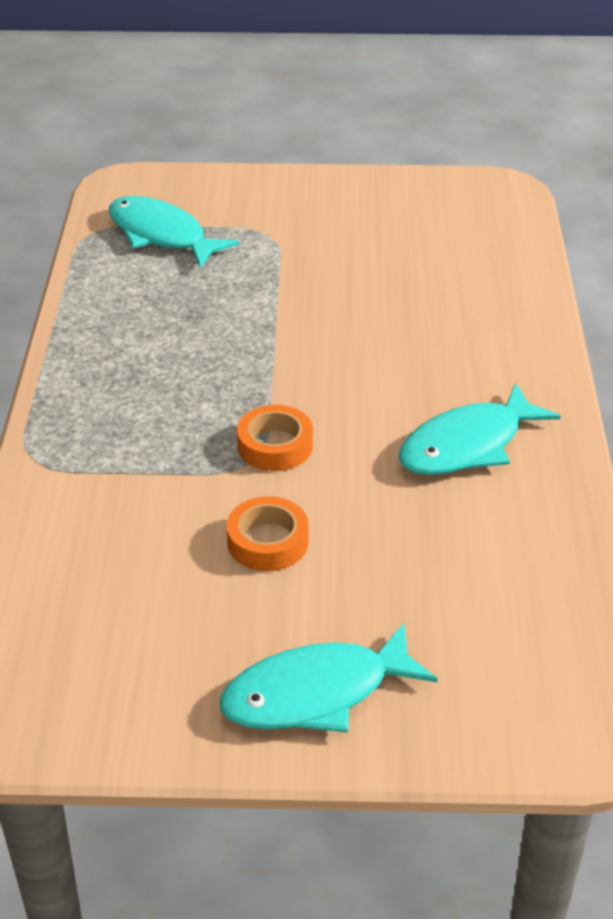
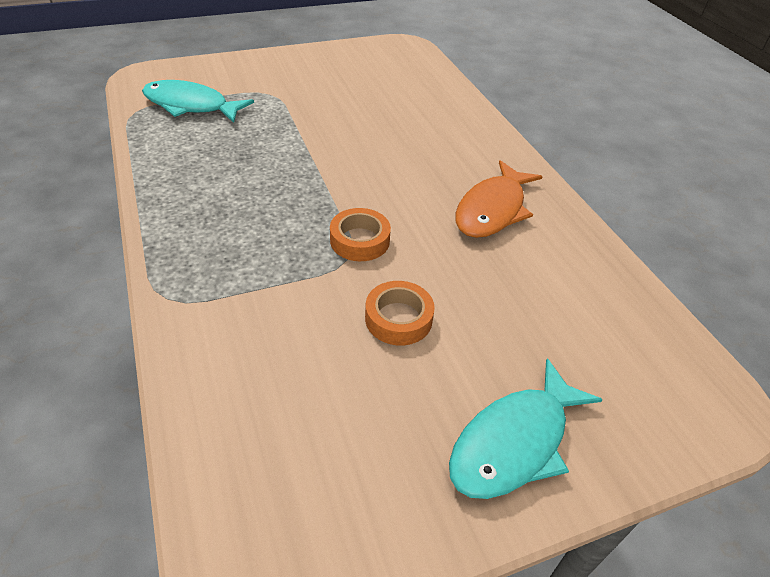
camera: 25 degrees left, 5 degrees up
(467, 445) = (492, 210): turquoise fish -> orange fish

